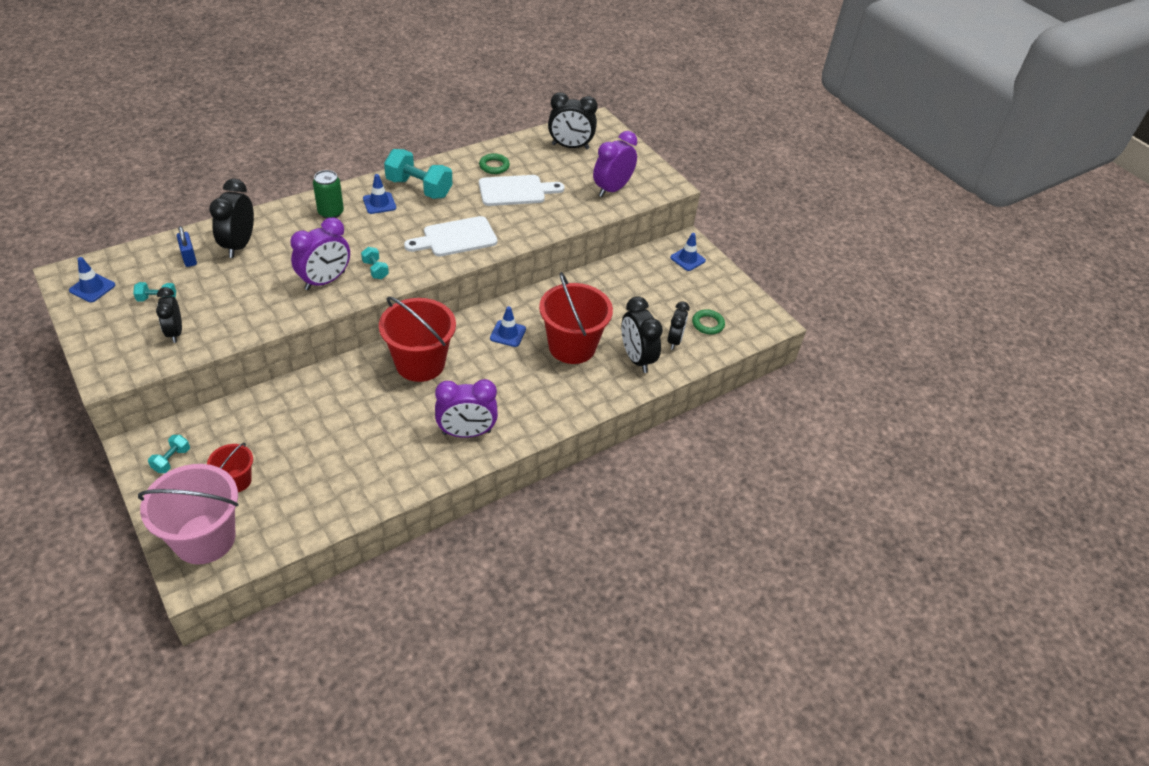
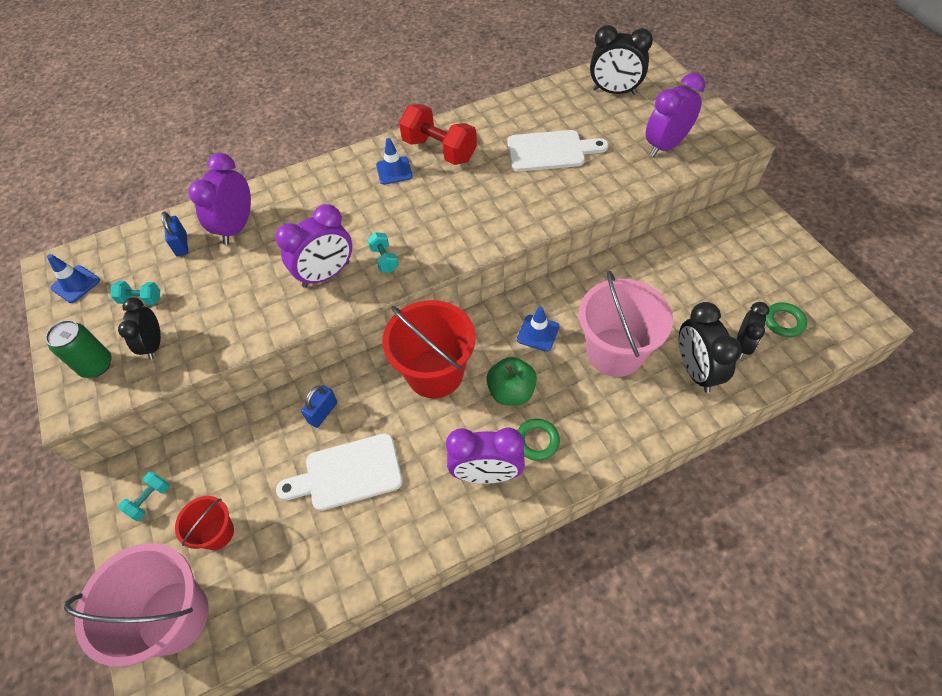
camera: 15 degrees right, 10 degrees up
(239, 245) = (237, 227): black clock -> purple clock
(323, 394) = (323, 412): none -> blue padlock
(331, 212) = (339, 183): green can -> green can (96, 365)
(419, 188) = (439, 150): turquoise dumbbell -> red dumbbell
(456, 238) = (479, 215): white cutting board -> white cutting board (348, 473)
(486, 376) = (511, 392): none -> green apple
(494, 166) = (525, 120): green ring -> green ring (537, 441)
(572, 346) = (615, 352): red bucket -> pink bucket
(687, 259) = (753, 231): blue traffic cone -> none

